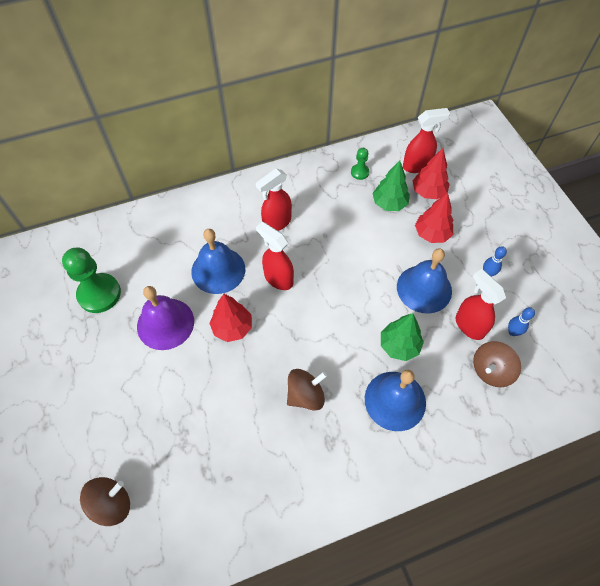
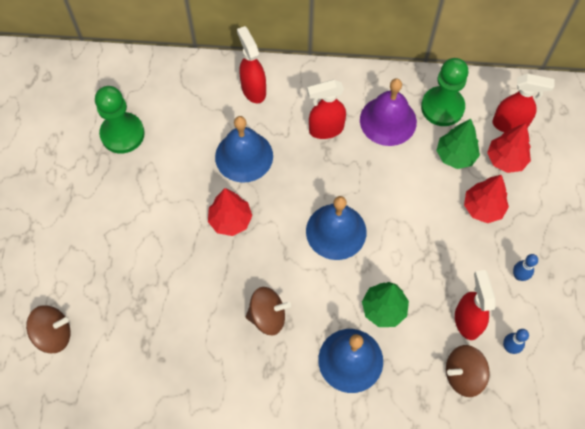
camera: 25 degrees right, 5 degrees up
(165, 323) = (170, 189): purple bell -> purple bell (388, 120)
(278, 278) = (298, 189): red spray bottle -> red spray bottle (253, 90)
(360, 172) = (442, 107): green pawn -> green pawn, size x2.01
(424, 288) = (441, 262): blue bell -> blue bell (336, 231)

